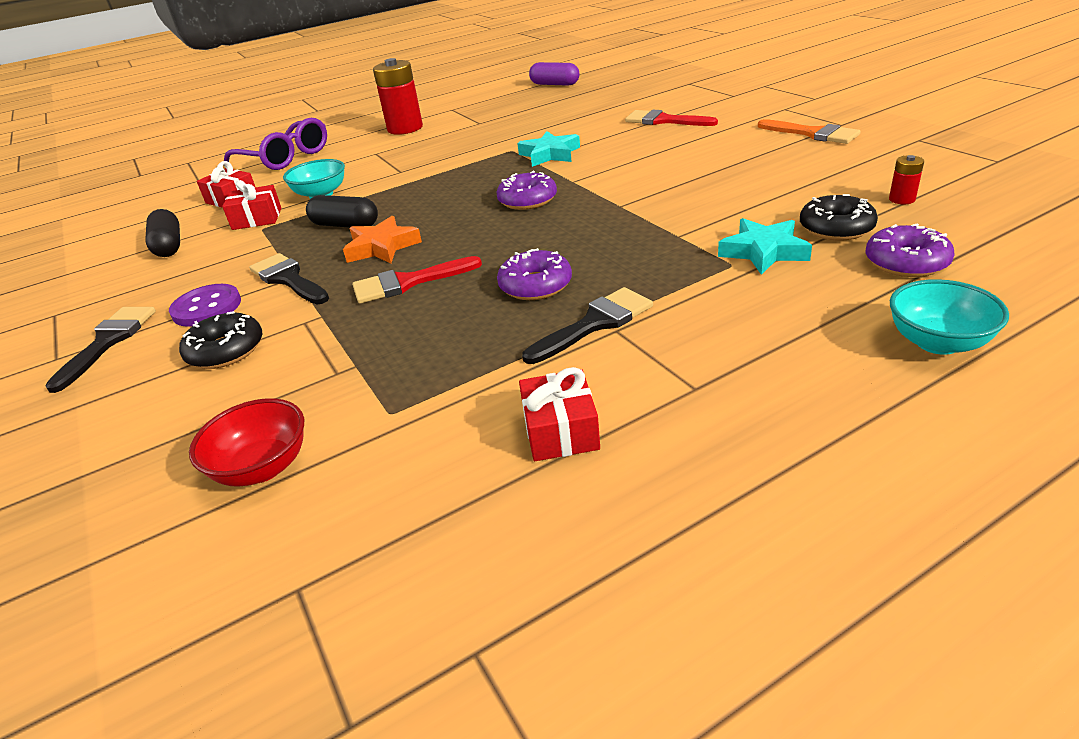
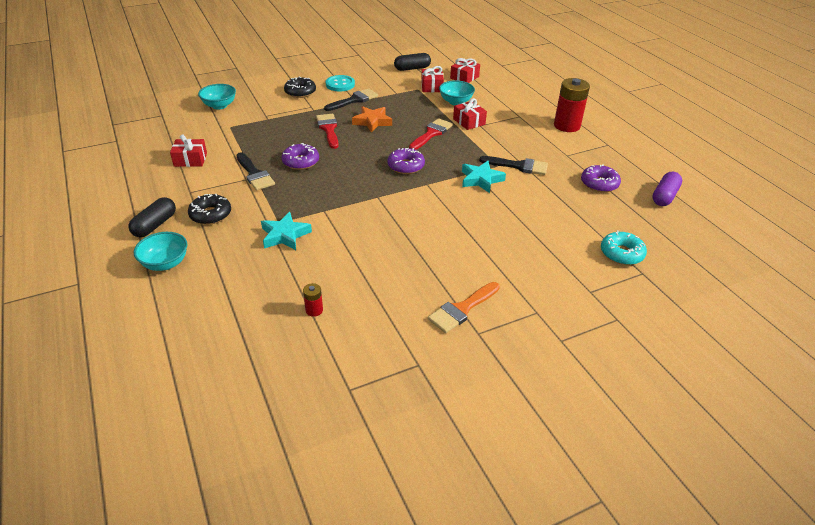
camera: 90 degrees right, 5 degrees up
(108, 342) = (326, 68): black brush -> black brush (518, 166)
(207, 308) = (340, 84): purple button -> turquoise button
(263, 467) = (219, 106): red bowl -> turquoise bowl
(285, 158) = (526, 87): purple glasses -> none
(345, 225) = (407, 111): black capsule -> black capsule (155, 225)
(389, 179) = (469, 122): none -> red gift
(664, 90) = (621, 253): none -> turquoise donut
(664, 121) = (532, 239): red brush -> red brush (431, 133)
(836, 228) = (294, 269): black donut -> black donut (210, 214)
(906, 262) = (237, 281): purple donut -> purple donut (599, 184)

